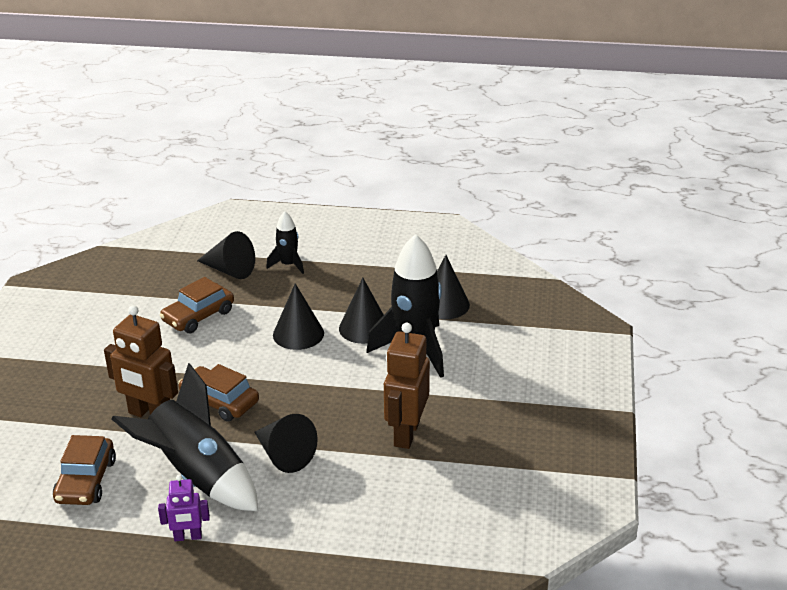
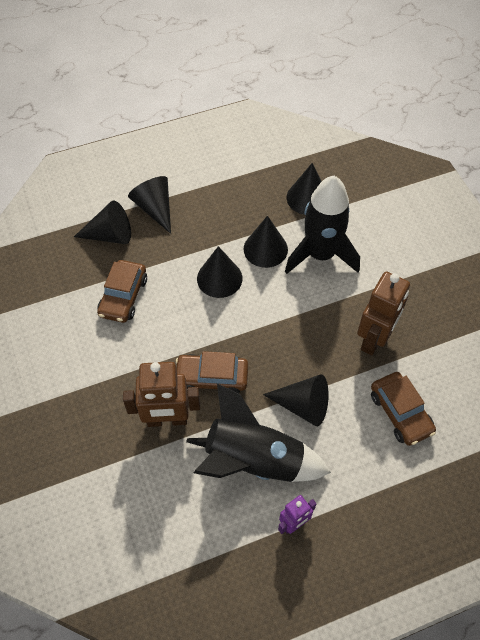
camera: 30 degrees left, 25 degrees up
(86, 481) = (169, 513): brown car -> brown car (400, 413)
(288, 265) = (155, 208): black rocket -> black cone
(406, 433) = (374, 339): brown robot -> brown robot turned 135 degrees counterclockwise

